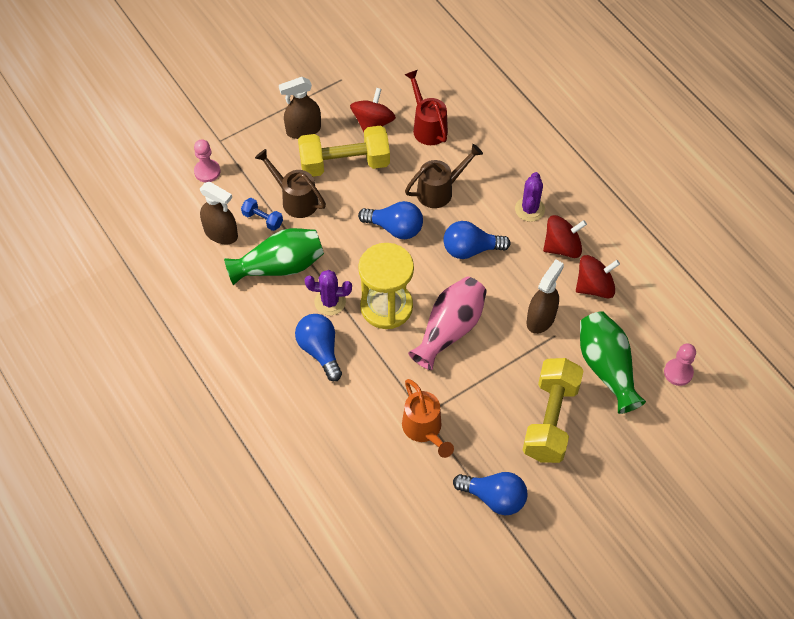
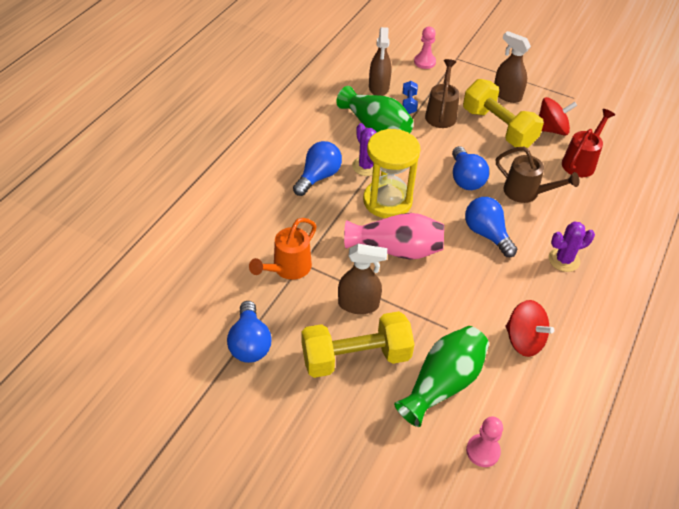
camera: 60 degrees right, 10 degrees down
(541, 318) = (456, 310): brown spray bottle -> brown spray bottle (358, 304)
(562, 247) = (545, 299): red spinning top -> none

